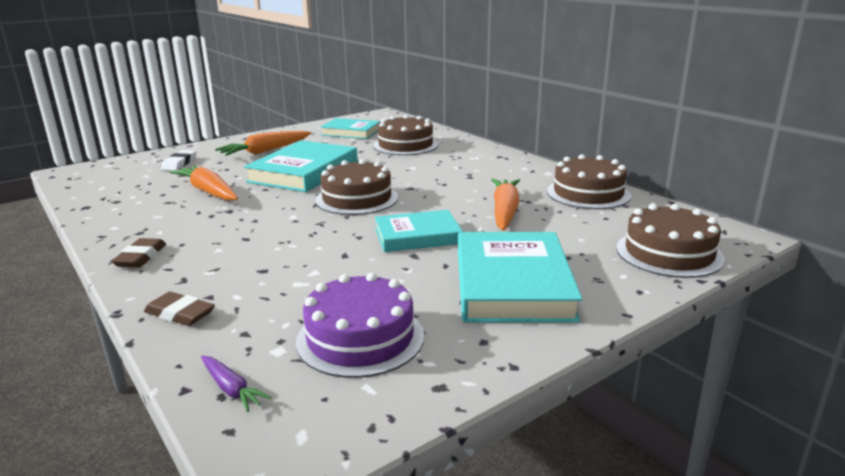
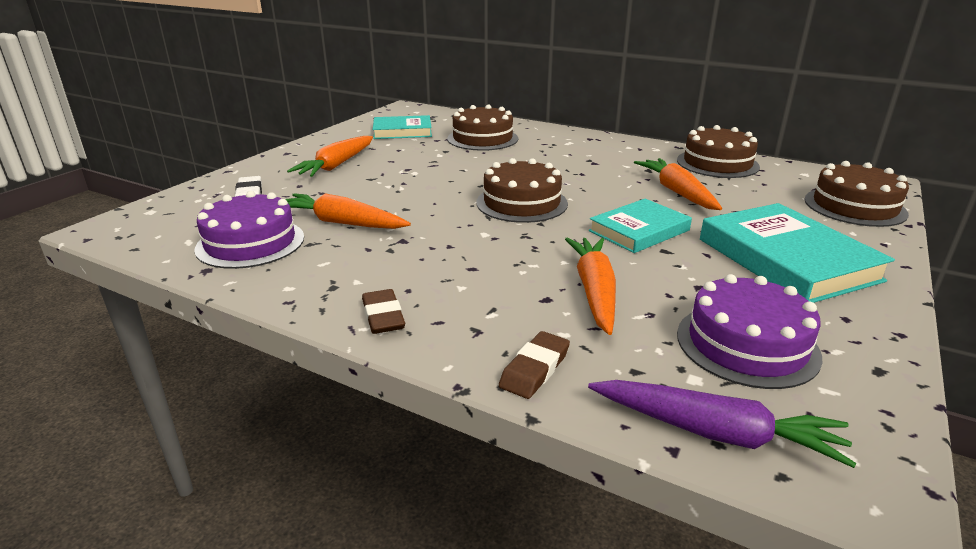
camera: 25 degrees left, 5 degrees up
(134, 195) = (250, 243): none -> purple cake
(180, 314) = (535, 369): brown eraser -> brown eraser turned 60 degrees counterclockwise
(231, 389) = (716, 433): purple carrot -> purple carrot, size x1.94
(304, 172) = (420, 183): turquoise book -> none
(306, 272) = (594, 291): none -> orange carrot

